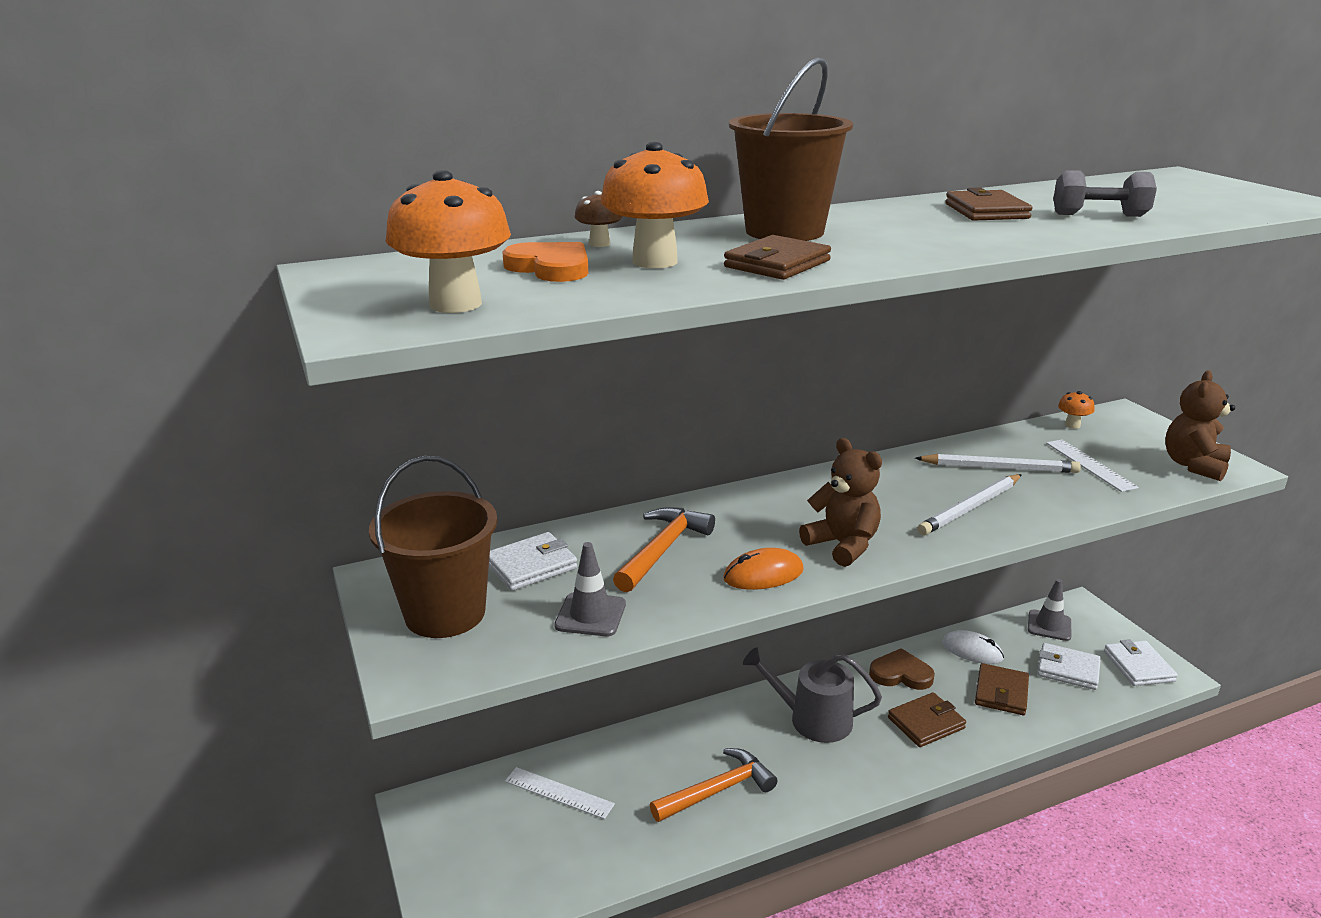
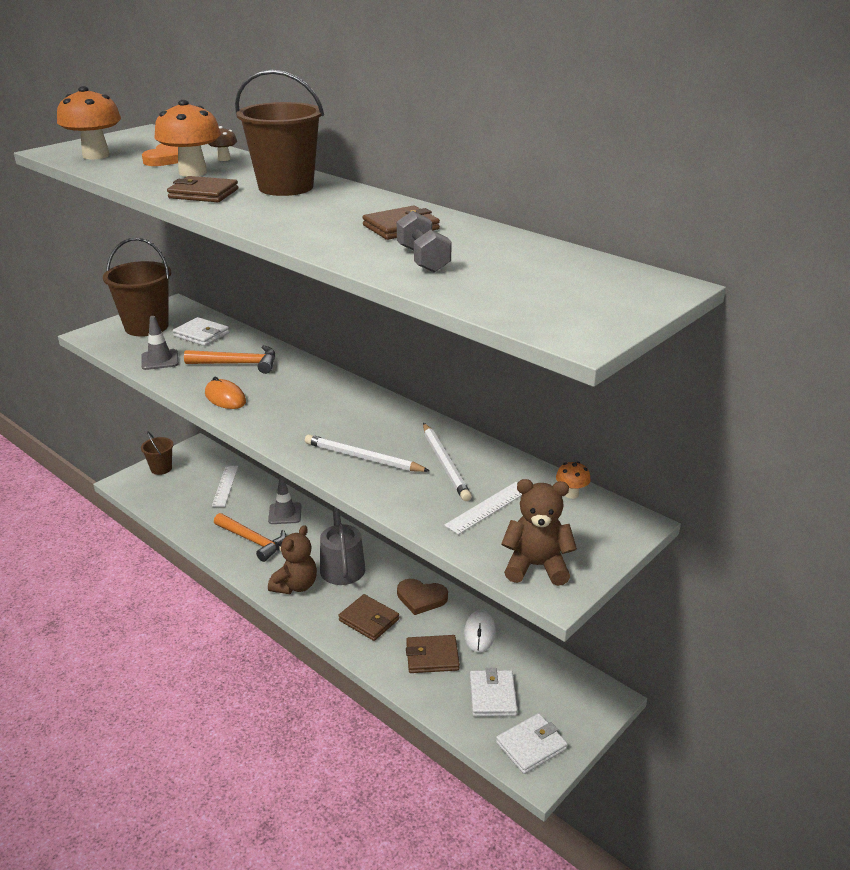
camera: 65 degrees right, 5 degrees up
(448, 863) = (161, 468): none -> brown bucket
(843, 545) = (276, 417): brown teddy bear -> brown teddy bear (295, 586)
(901, 674) = (421, 598): brown heart -> brown heart turned 120 degrees clockwise
(1049, 625) = (554, 678): grey traffic cone -> grey traffic cone (285, 513)

